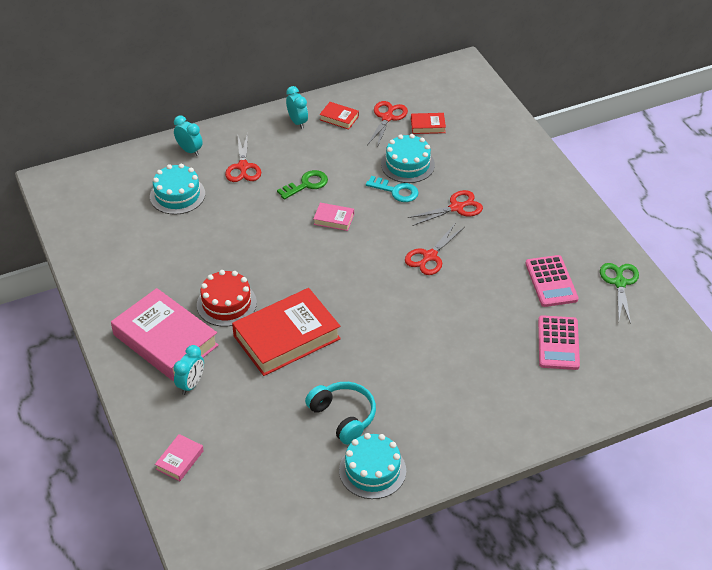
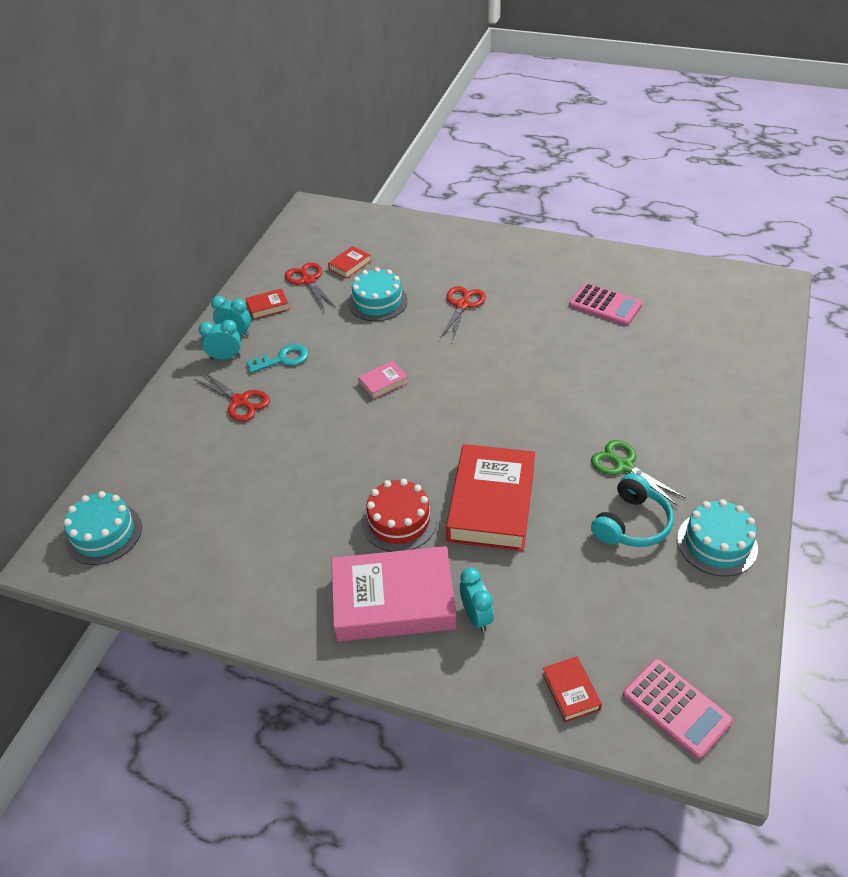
camera: 45 degrees left, 0 degrees up
(177, 195) = (211, 469): turquoise cake -> turquoise cake (104, 533)
(180, 460) = (570, 691): pink book -> red book
(189, 150) = (167, 425): turquoise clock -> turquoise clock (225, 357)
(306, 184) = (319, 374): green key -> none
(343, 416) = (631, 523): turquoise headphones -> turquoise headphones turned 120 degrees clockwise
(396, 191) = (399, 326): turquoise key -> turquoise key (283, 359)
(429, 256) = (499, 353): red scissors -> none
(558, 343) = (676, 341): pink calculator -> pink calculator (676, 708)
(619, 282) = (645, 272): green scissors -> green scissors (624, 466)

